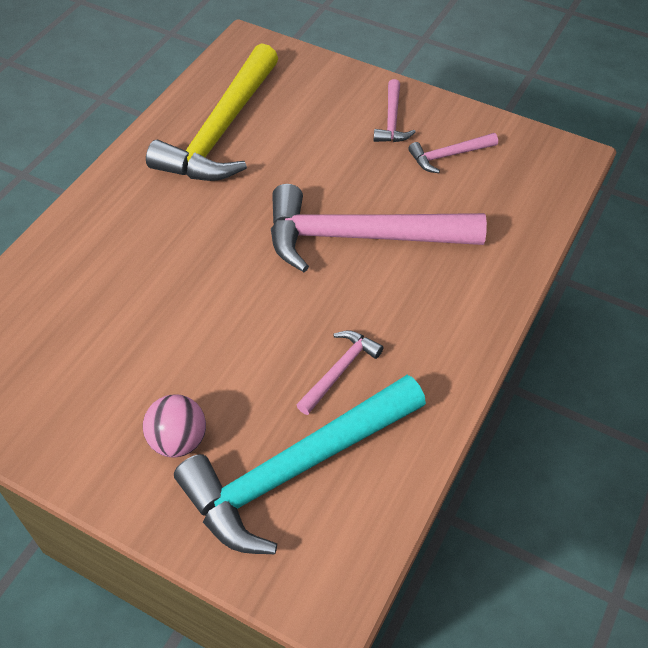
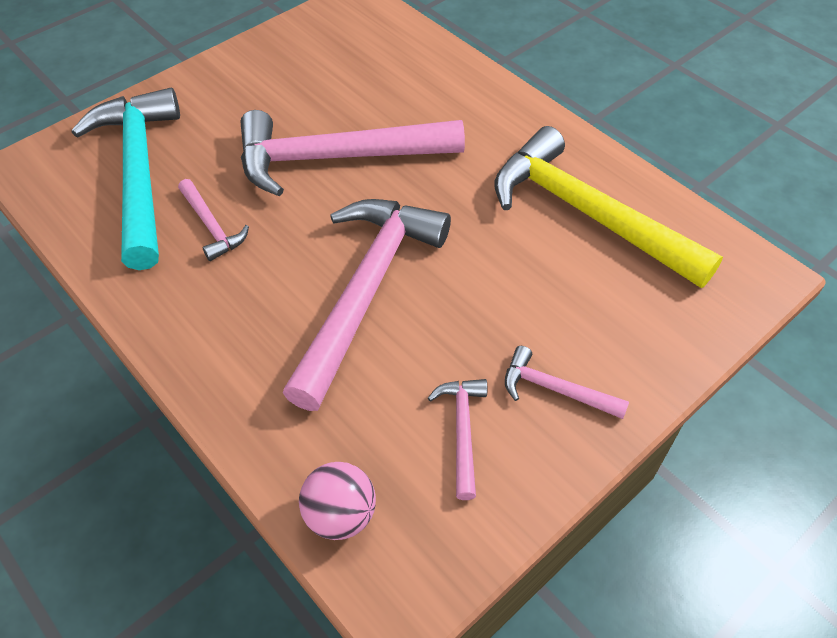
camera: 110 degrees right, 0 degrees up
(178, 440) = (215, 113): pink ball -> pink ball (340, 515)
(213, 306) = (337, 158): none -> pink hammer

